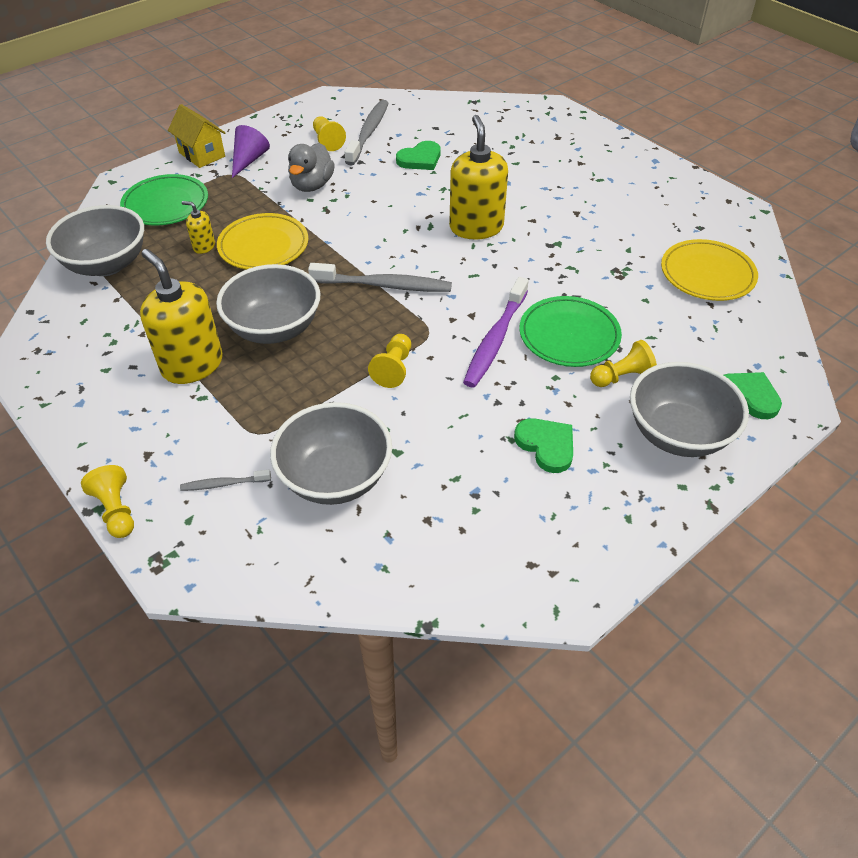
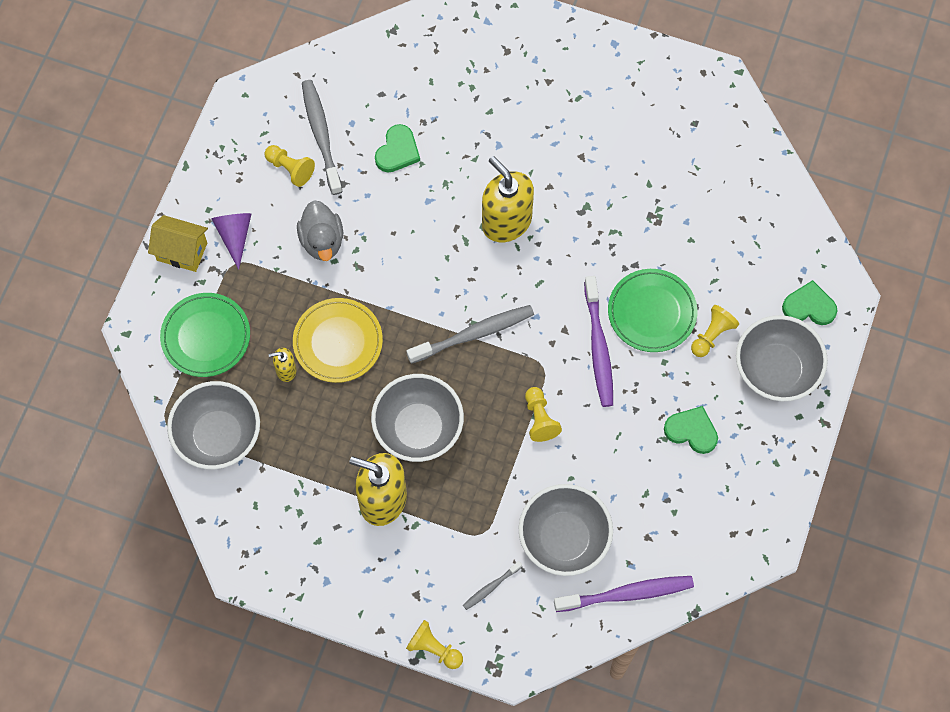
camera: 30 degrees left, 20 degrees up
(362, 564) = (627, 594): none -> purple toothbrush
(707, 274) = (725, 183): yellow plate -> none

